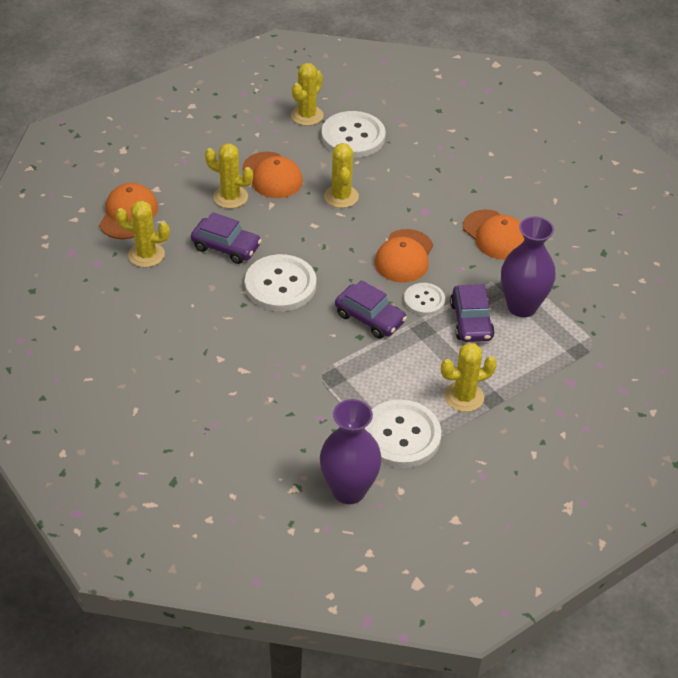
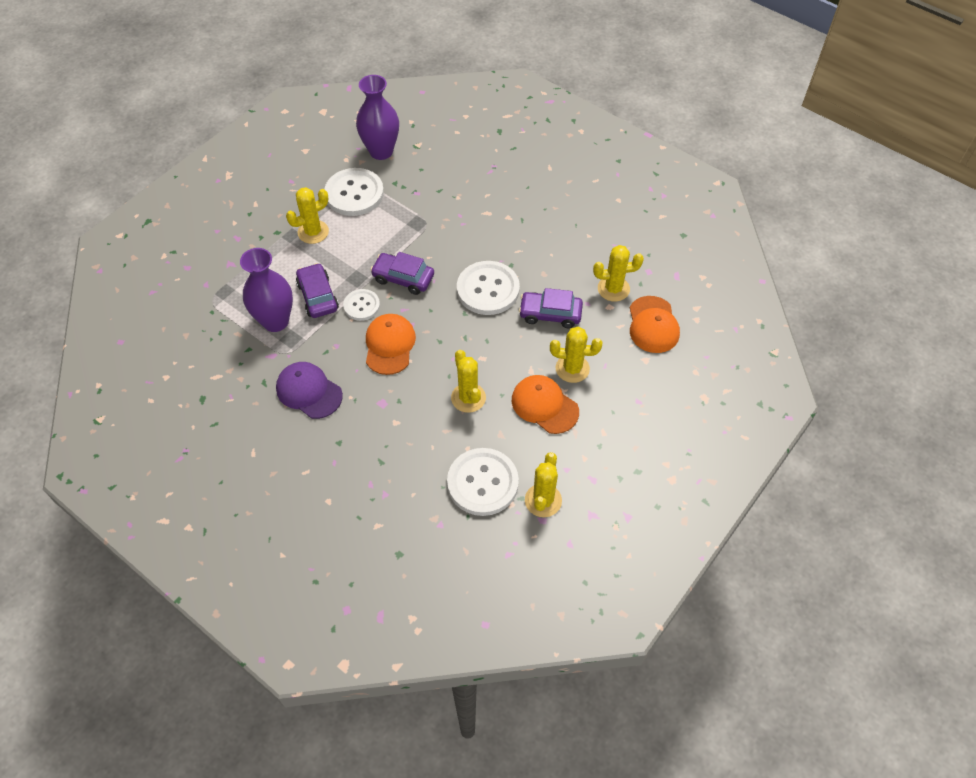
camera: 165 degrees right, 10 degrees up
(495, 235) = (309, 391): orange cap -> purple cap

